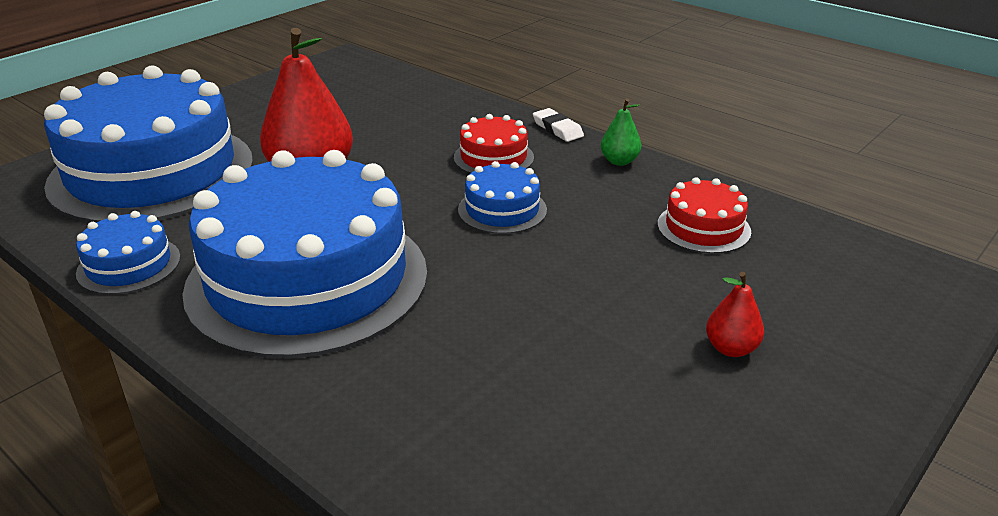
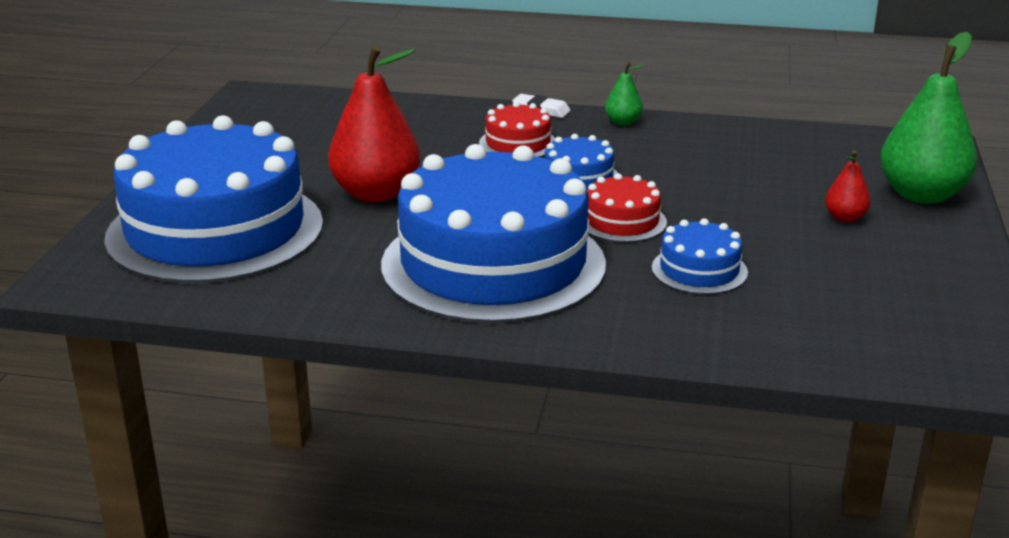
camera: 30 degrees left, 5 degrees down
(129, 265) = (319, 299): blue cake -> blue cake (699, 270)
(703, 228) = (741, 152): red cake -> red cake (622, 221)
(865, 349) = (921, 195): none -> green pear

